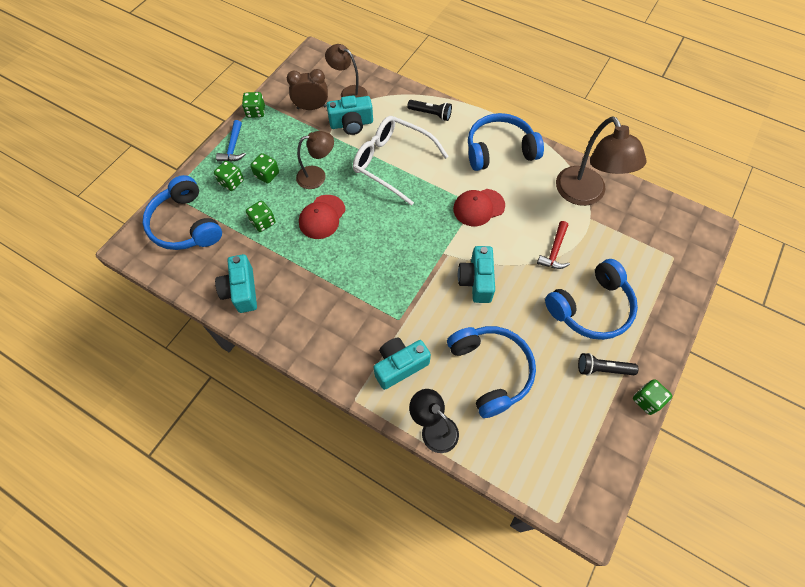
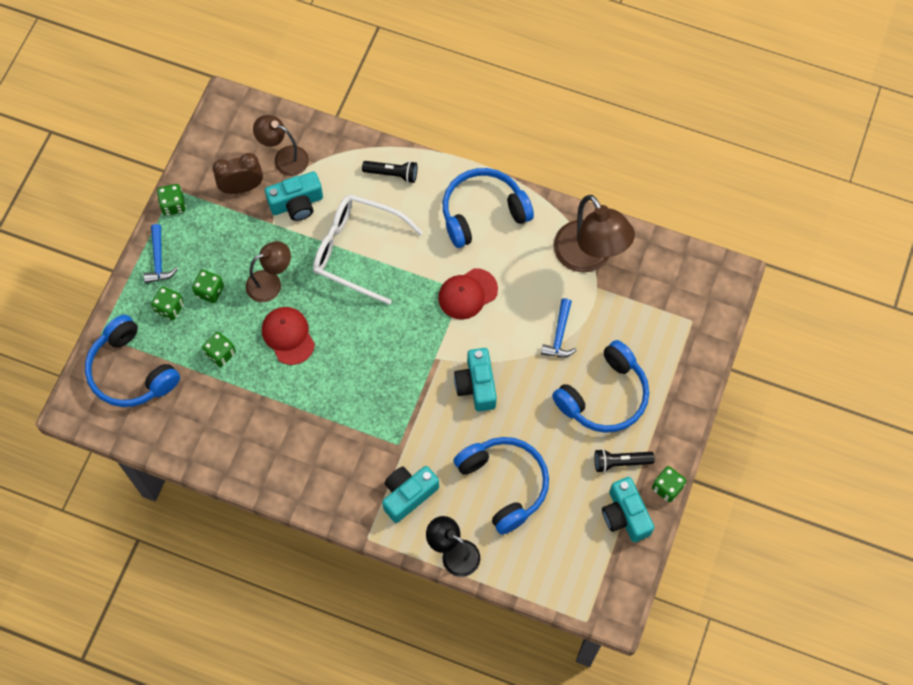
camera: 10 degrees left, 5 degrees up
(241, 290) = (217, 440): turquoise camera -> turquoise camera (625, 515)
(322, 217) = (288, 336): red cap -> red cap turned 135 degrees clockwise
(554, 251) = (559, 335): red hammer -> blue hammer

